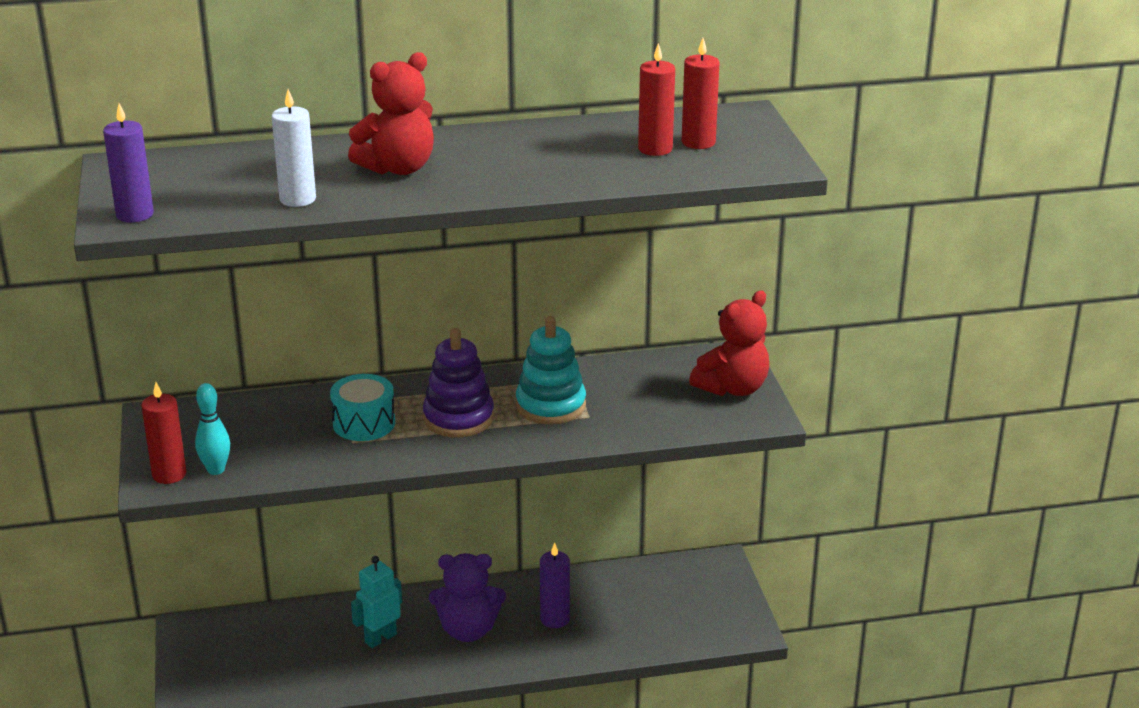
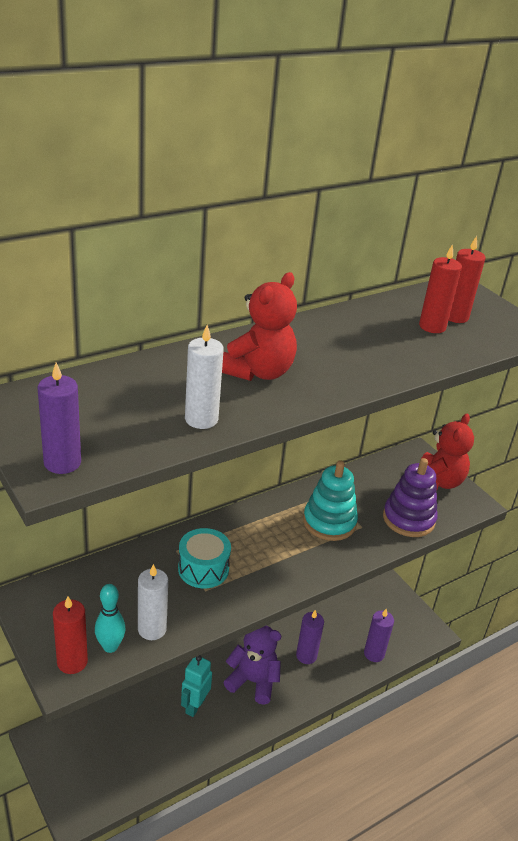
camera: 25 degrees left, 5 degrees up
(269, 464) = (152, 629): none -> white candle
(458, 418) = (271, 548): purple stacking toy -> purple stacking toy (408, 519)
(468, 630) = (253, 681): purple teddy bear -> purple teddy bear turned 135 degrees counterclockwise
(648, 636) = (374, 654): none -> purple candle

